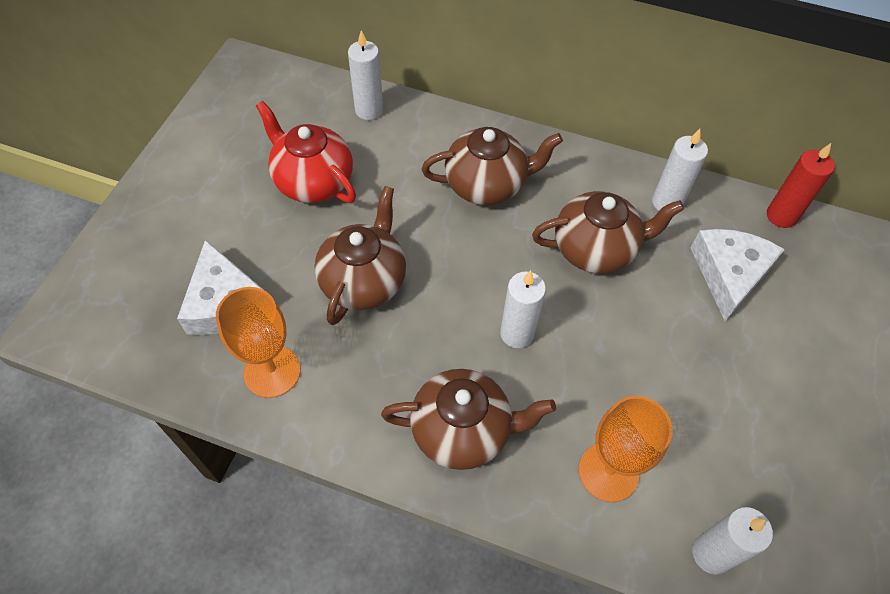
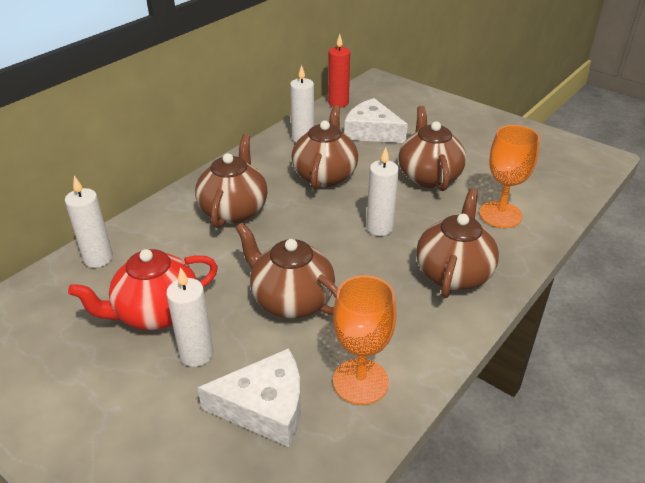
camera: 70 degrees left, 20 degrees down
(655, 366) = (428, 176): none -> brown teapot
(711, 554) = (561, 190): white candle -> white candle (196, 354)

